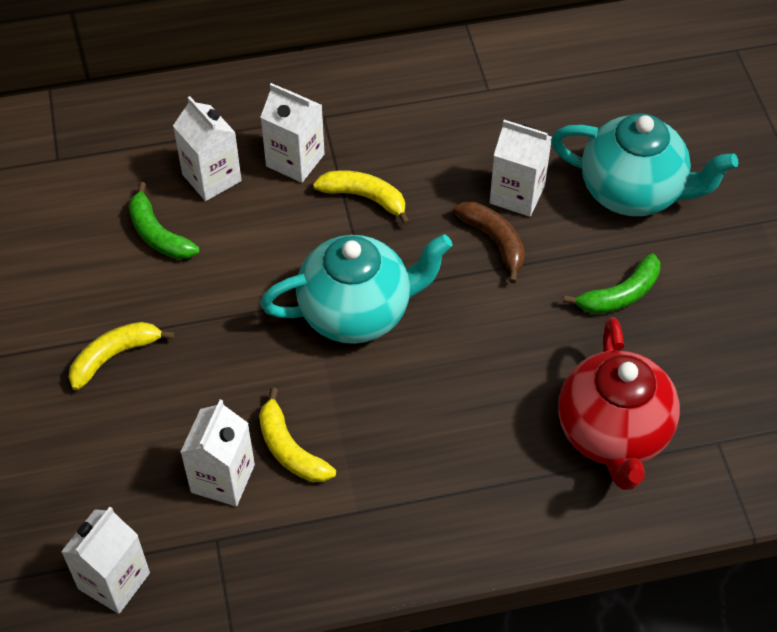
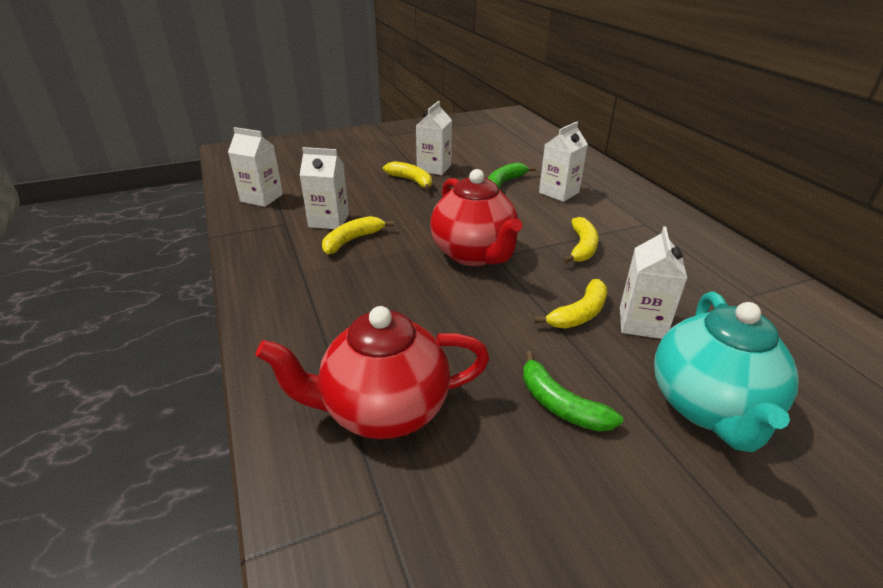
camera: 80 degrees right, 20 degrees down
(295, 160) = (595, 217): white carton -> white carton (434, 168)
(357, 312) = (474, 254): turquoise teapot -> red teapot
(494, 241) = (579, 314): brown banana -> yellow banana

